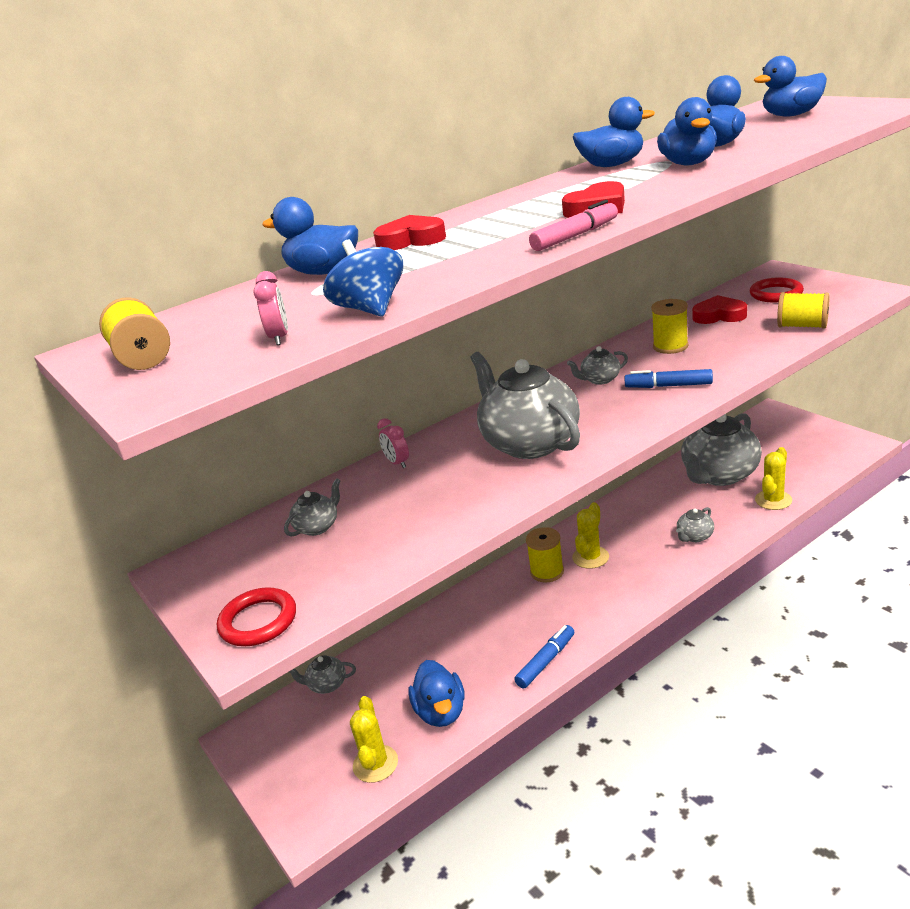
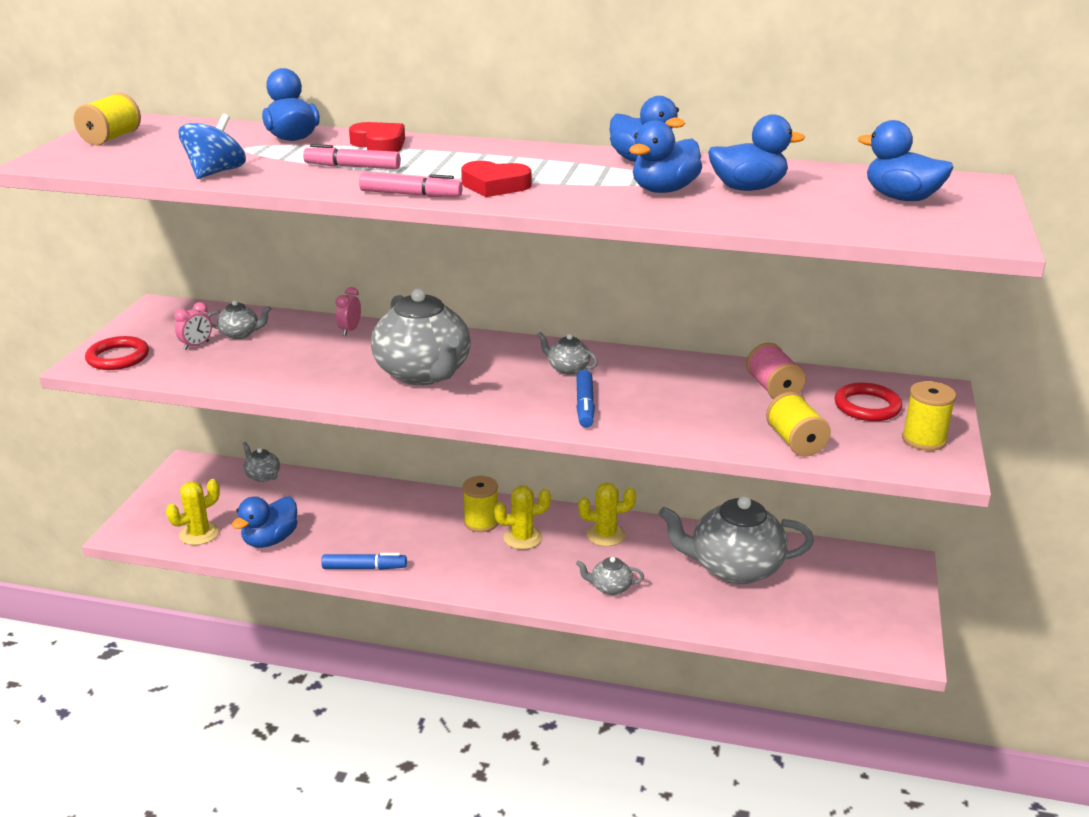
camera: 45 degrees right, 0 degrees up
(279, 338) = (154, 162): pink clock -> pink clock (196, 345)
(459, 253) = (353, 167): none -> pink marker
(529, 443) = (424, 373): grey teapot -> grey teapot turned 135 degrees clockwise
(668, 386) = (585, 405): blue marker -> blue marker turned 150 degrees counterclockwise
(670, 346) = (672, 383): yellow spool -> yellow spool (923, 439)
(719, 315) = (773, 389): red heart -> pink spool
(773, 500) = (722, 618): yellow cactus -> yellow cactus (605, 535)

